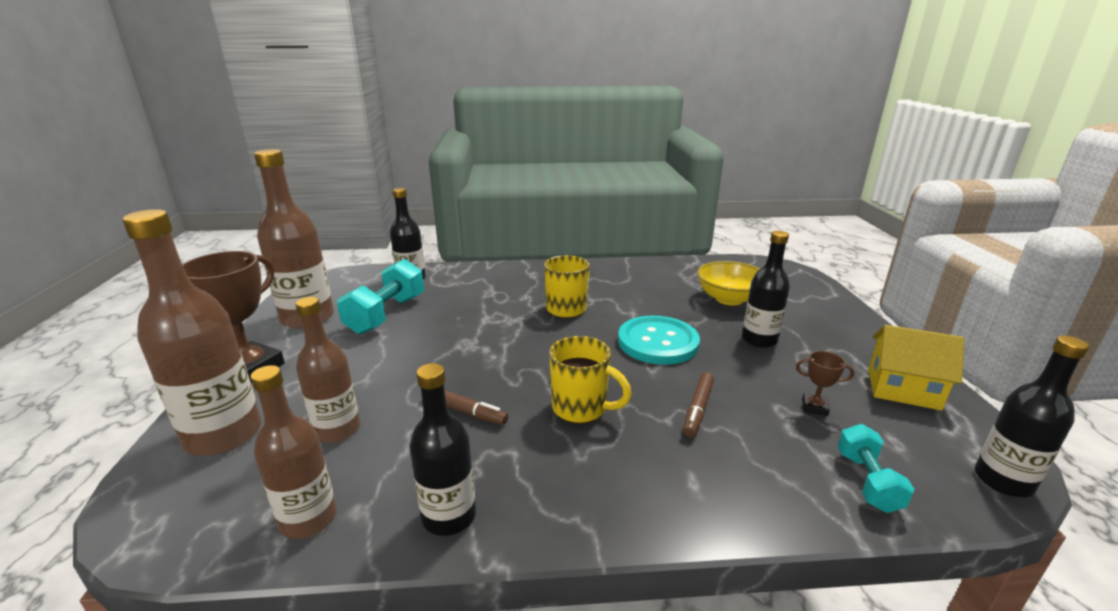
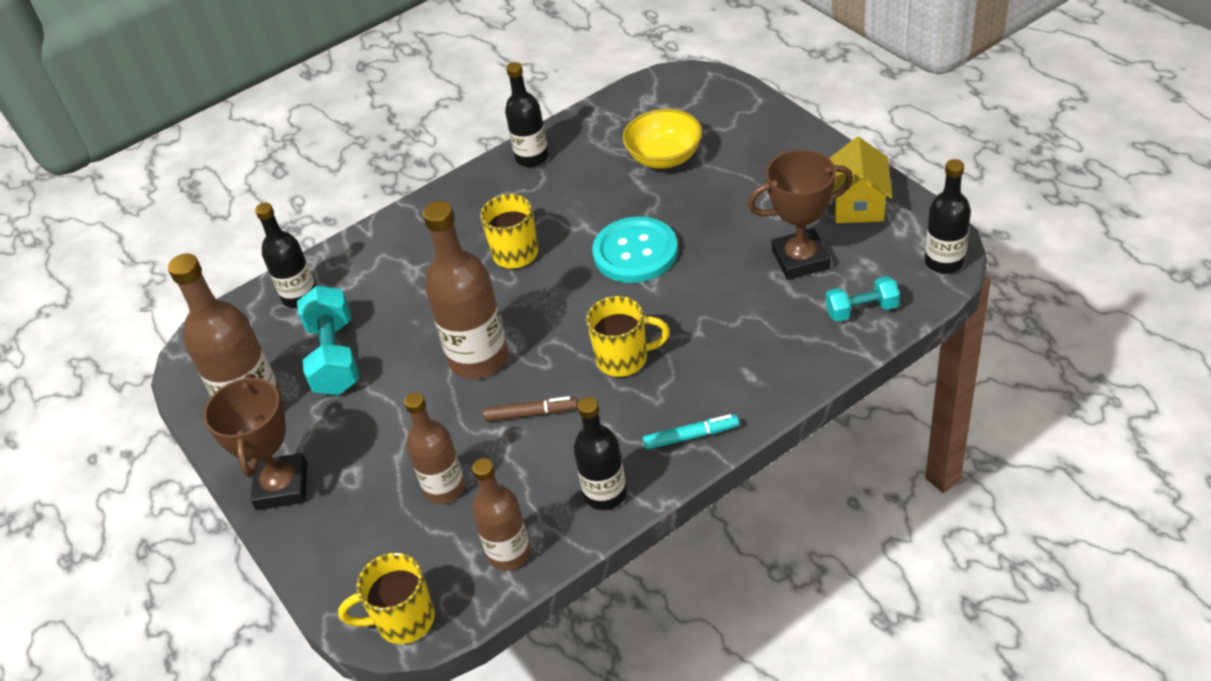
camera: 25 degrees left, 20 degrees up
(157, 524) = (403, 620): none -> yellow mug
(224, 435) = (353, 546): brown bottle -> brown bottle (479, 358)
(583, 509) = (691, 436): none -> turquoise marker
(698, 409) = (715, 309): brown marker -> none
(759, 340) = (721, 203): black bottle -> black bottle (532, 157)
(814, 407) = (800, 259): brown trophy -> brown trophy, size x2.24
(867, 481) = (861, 310): turquoise dumbbell -> turquoise dumbbell turned 75 degrees counterclockwise
(903, 389) = (858, 204): yellow house -> yellow house turned 75 degrees counterclockwise

